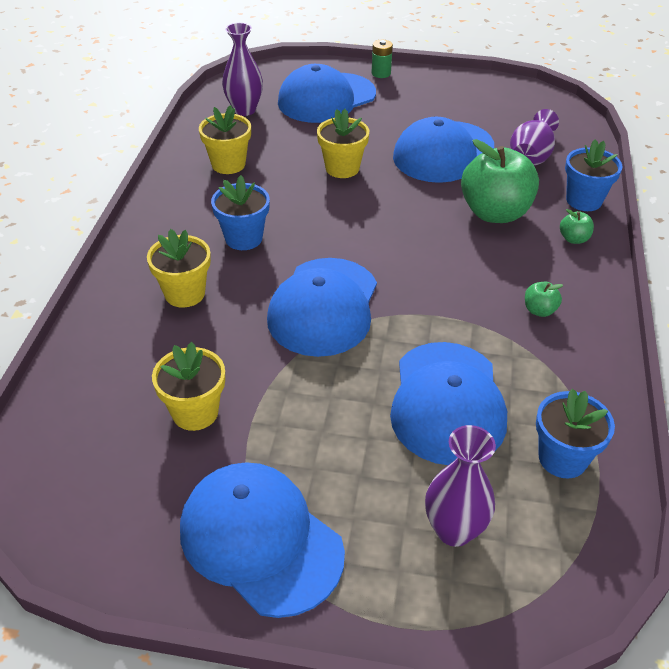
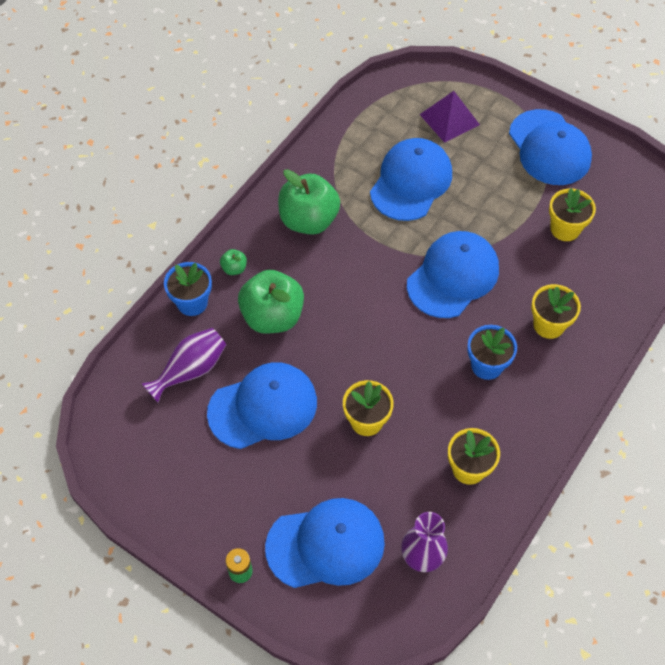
camera: 155 degrees left, 15 degrees up
(454, 530) = (449, 119): purple vase -> purple pyramid
(539, 310) = (308, 220): green apple -> green apple, size x2.36
(562, 458) = (369, 131): blue flower pot -> none

